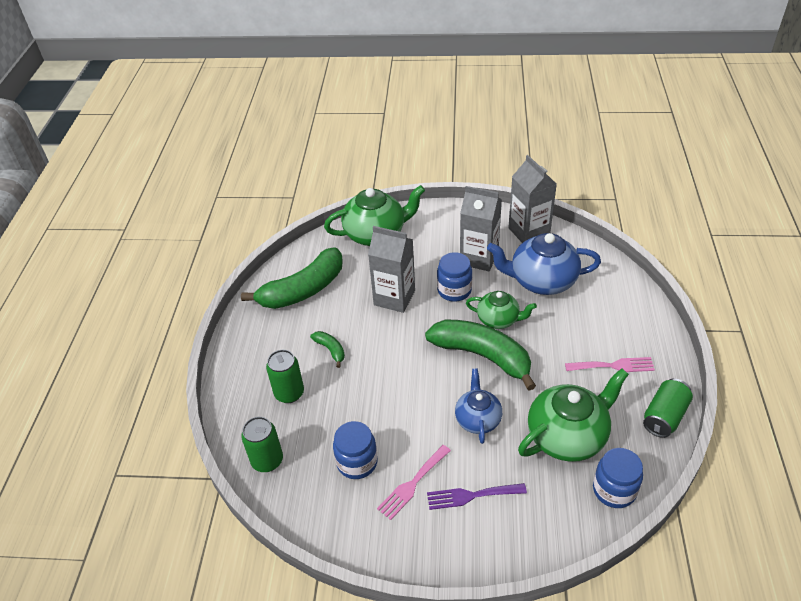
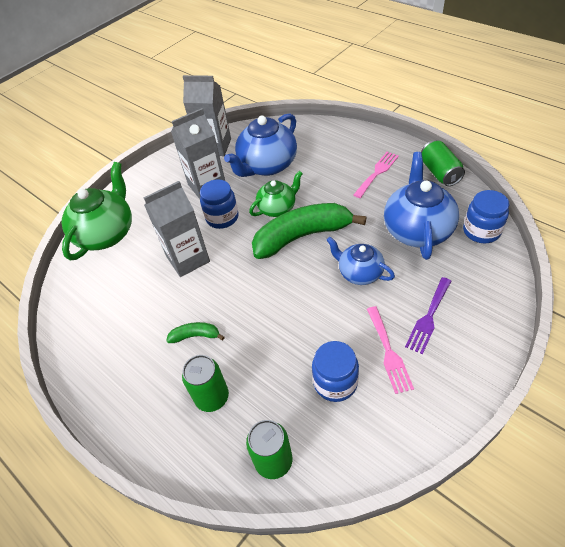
camera: 50 degrees left, 5 degrees up
(303, 290) = (105, 320): green banana -> none
(568, 436) = (417, 229): green teapot -> blue teapot

